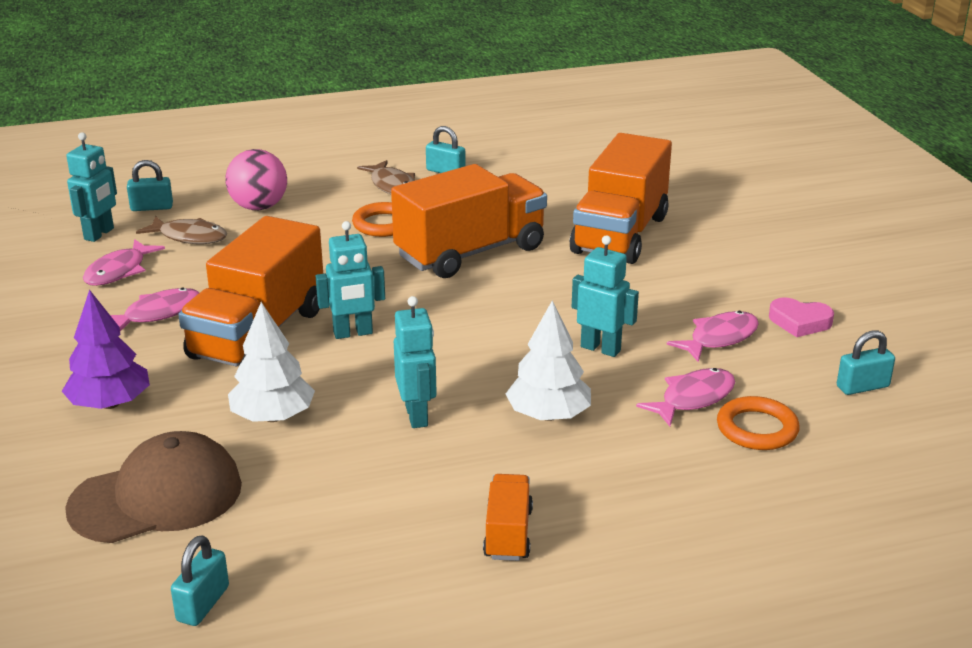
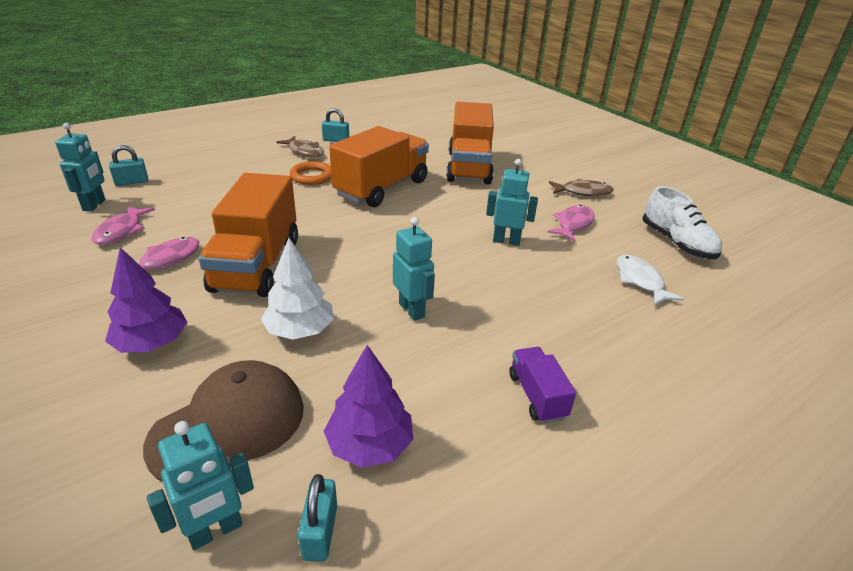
camera: 20 degrees left, 5 degrees up
(189, 237) = (170, 199): brown fish -> brown fish (583, 192)
(259, 207) = (216, 174): pink ball -> none
(290, 543) = (369, 445): none -> purple tree
(353, 333) = (330, 254): turquoise robot -> turquoise robot (216, 531)
(508, 534) = (537, 396): orange truck -> purple truck
(548, 415) = (504, 294): white tree -> none
(693, 398) = (587, 266): pink fish -> none
(757, 429) = (640, 281): orange ring -> white fish
(799, 322) = (611, 208): pink heart -> none
(862, 387) = (677, 243): turquoise padlock -> white shoe

